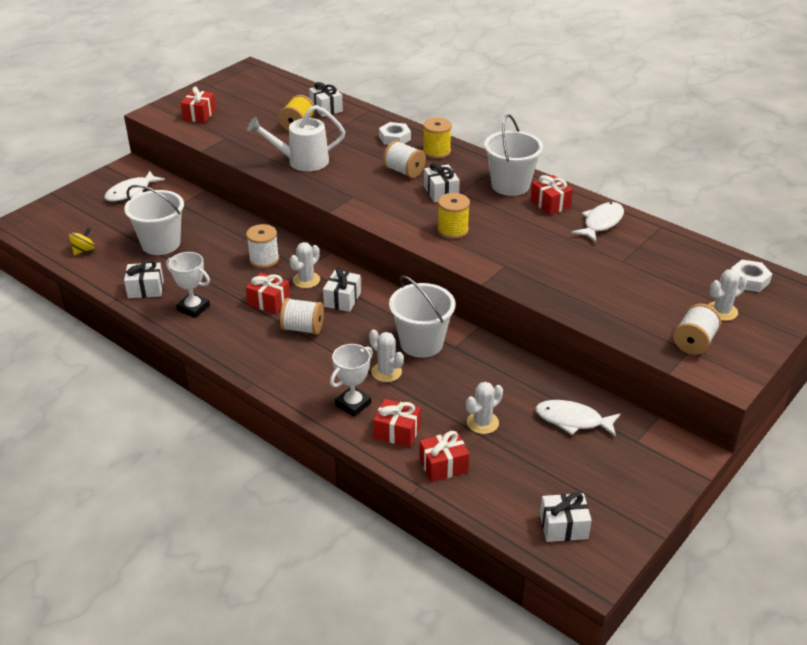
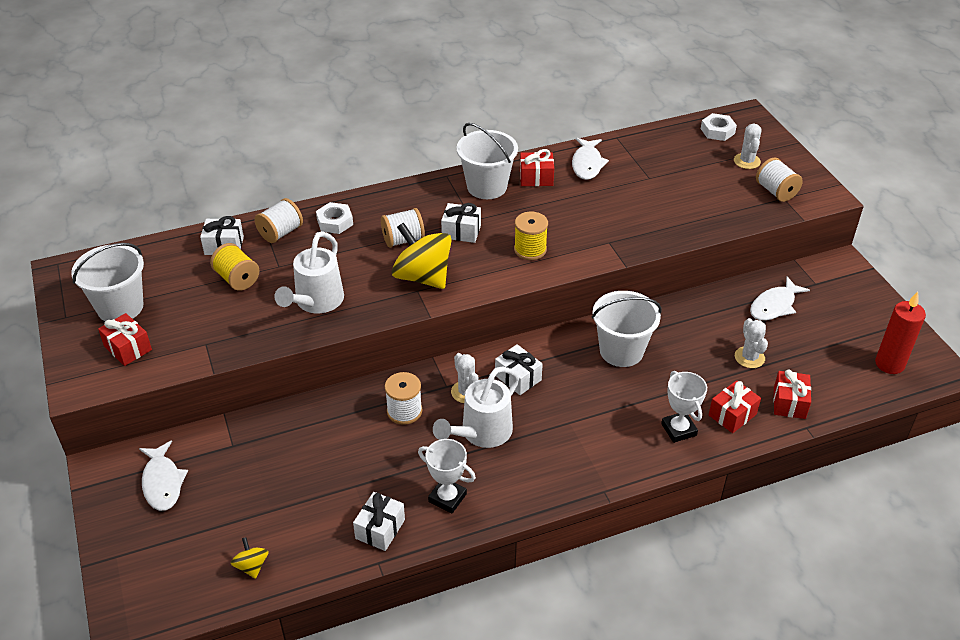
camera: 60 degrees left, 5 degrees up
(161, 244) = (301, 488): white bucket -> white bucket (120, 307)
(193, 308) = (447, 498): white trophy -> white trophy turned 60 degrees clockwise
(269, 301) = (481, 433): red gift -> white watering can
(303, 328) = (543, 423): white spool -> white spool (280, 233)
(370, 193) = (422, 277): none -> yellow spinning top
(386, 372) = (647, 390): white cactus -> none
(436, 151) = (387, 206): yellow spool -> none
(563, 526) = (889, 364): white gift -> red candle
(601, 223) = (587, 164): white fish -> white fish turned 150 degrees counterclockwise

